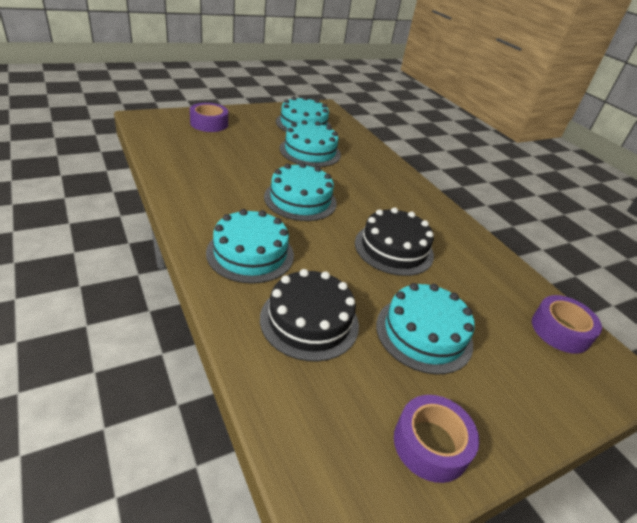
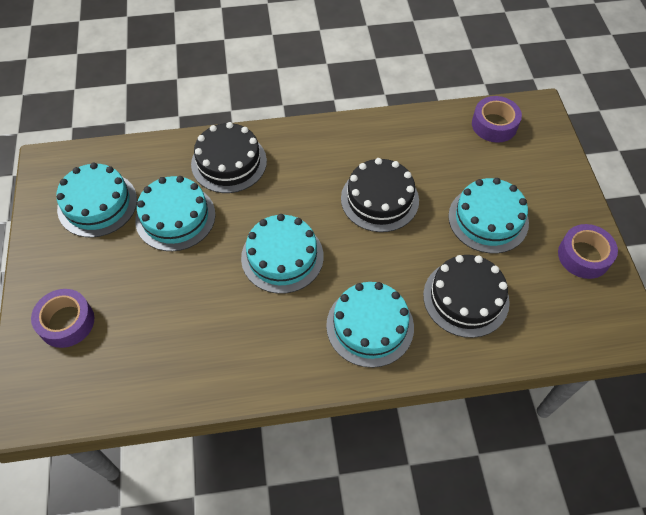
camera: 65 degrees left, 20 degrees up
(373, 168) = (229, 162): none -> black cake

